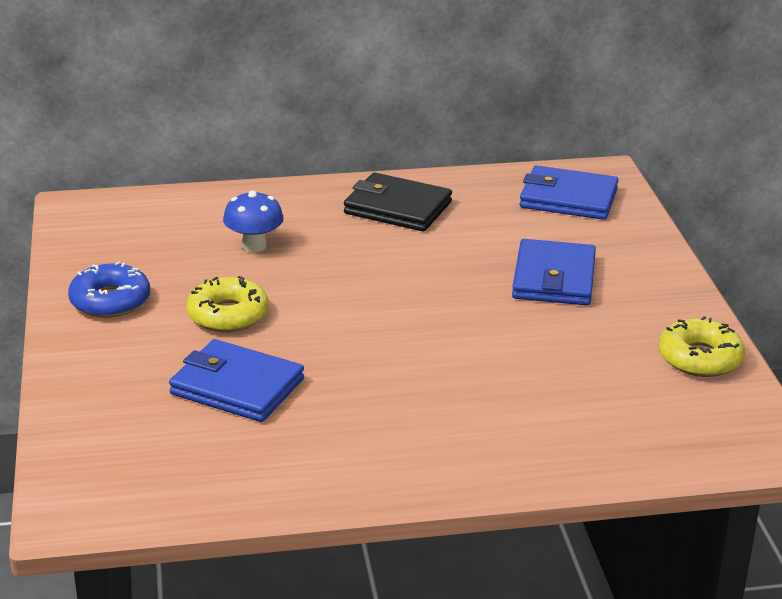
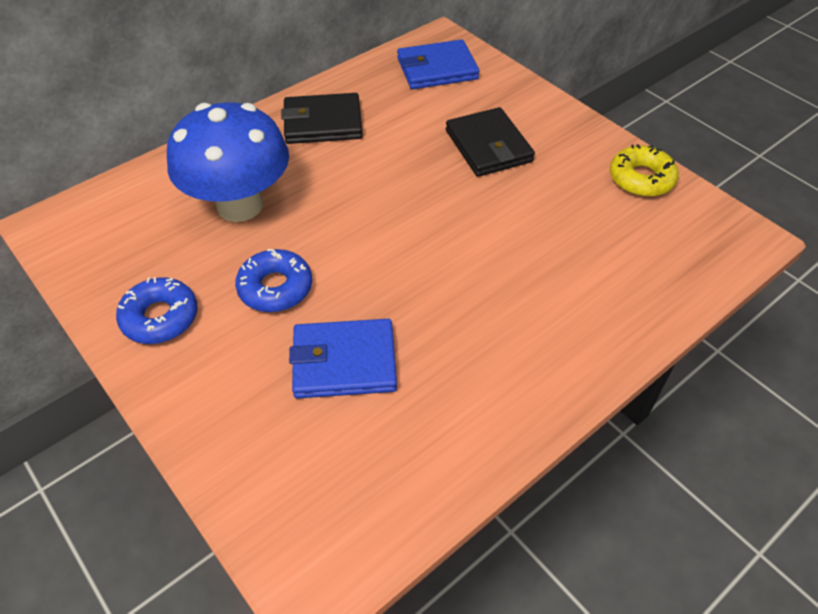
camera: 30 degrees left, 20 degrees up
(228, 315) = (275, 288): yellow donut -> blue donut
(254, 246) = (240, 205): blue mushroom -> blue mushroom, size x2.10
(554, 278) = (488, 146): blue wallet -> black wallet

